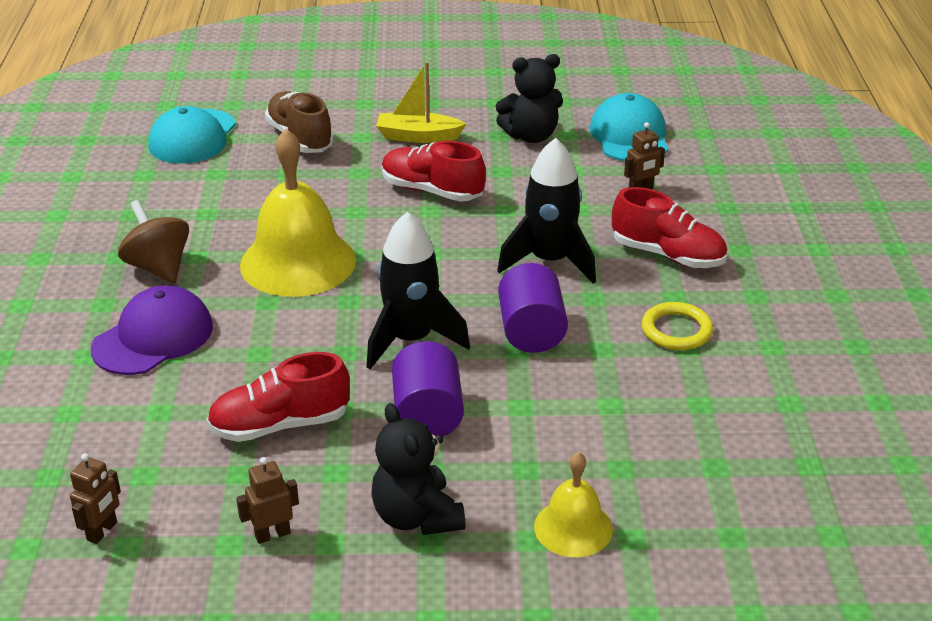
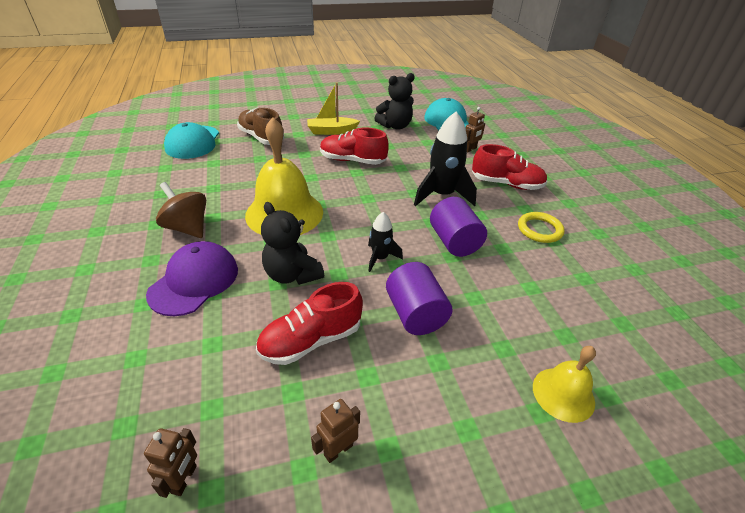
camera: 15 degrees left, 5 degrees up
(411, 340) = (380, 258): black rocket -> black rocket, size x0.55
(416, 517) = (446, 407): black teddy bear -> black teddy bear (292, 274)

